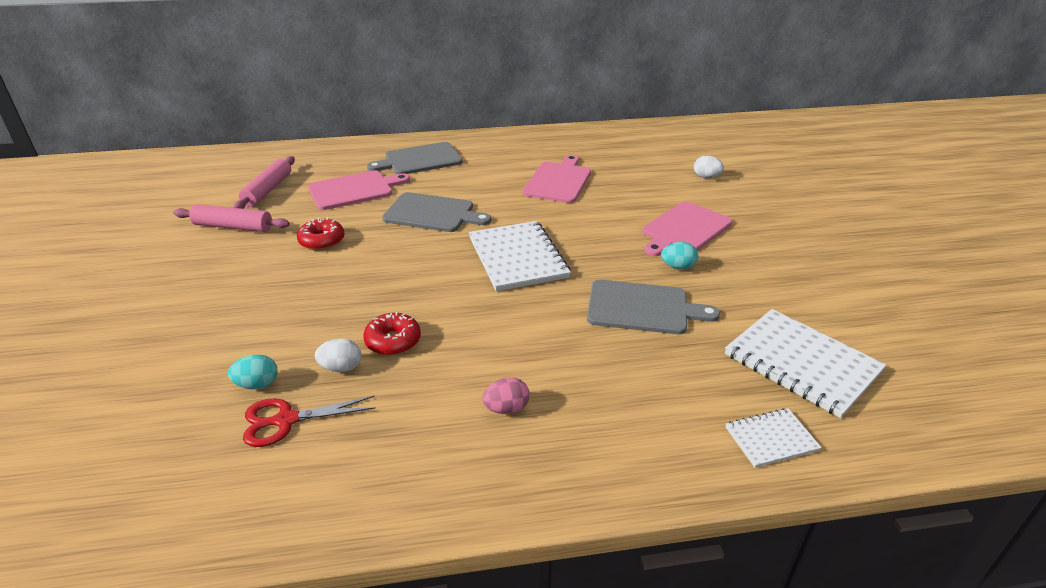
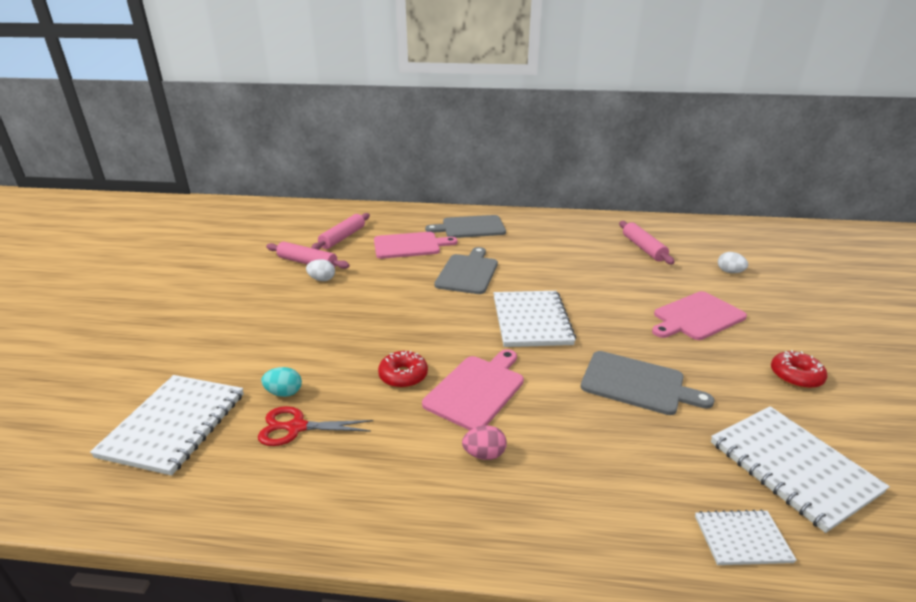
camera: 15 degrees right, 5 degrees down
(130, 446) = (174, 424): none -> white notebook
(322, 241) = (371, 283): red donut -> red donut (795, 376)
(341, 368) = (354, 391): white egg -> white egg (322, 279)
(432, 213) = (468, 273): grey cutting board -> grey cutting board turned 105 degrees counterclockwise
(559, 181) = (586, 259): pink cutting board -> pink cutting board (477, 390)
(615, 162) = (643, 248): none -> pink rolling pin
(678, 267) = (681, 351): turquoise egg -> none

